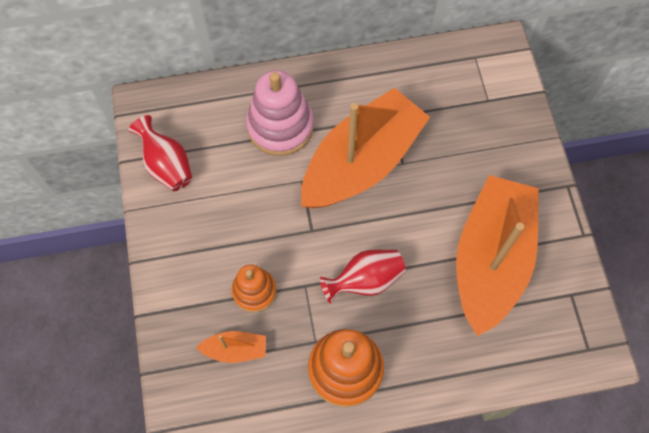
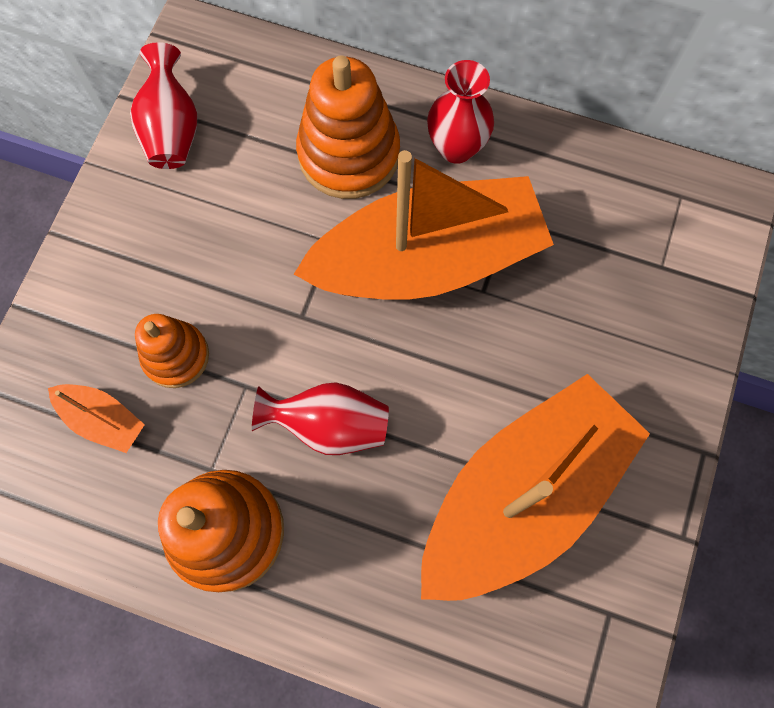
camera: 30 degrees right, 5 degrees up
(280, 126) = (349, 154): pink stacking toy -> orange stacking toy
(338, 92) = (456, 148): none -> red vase

